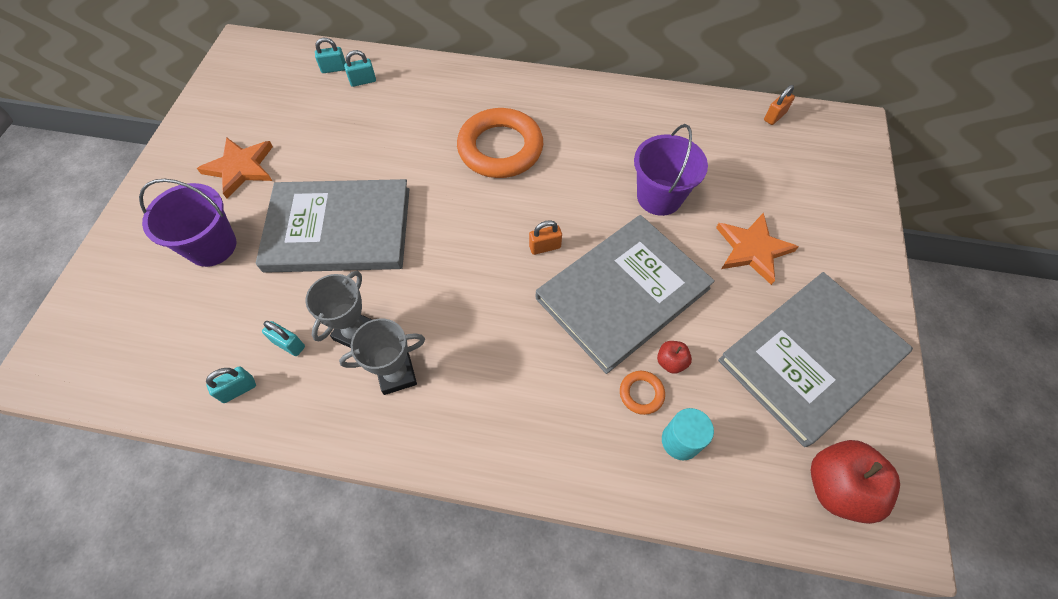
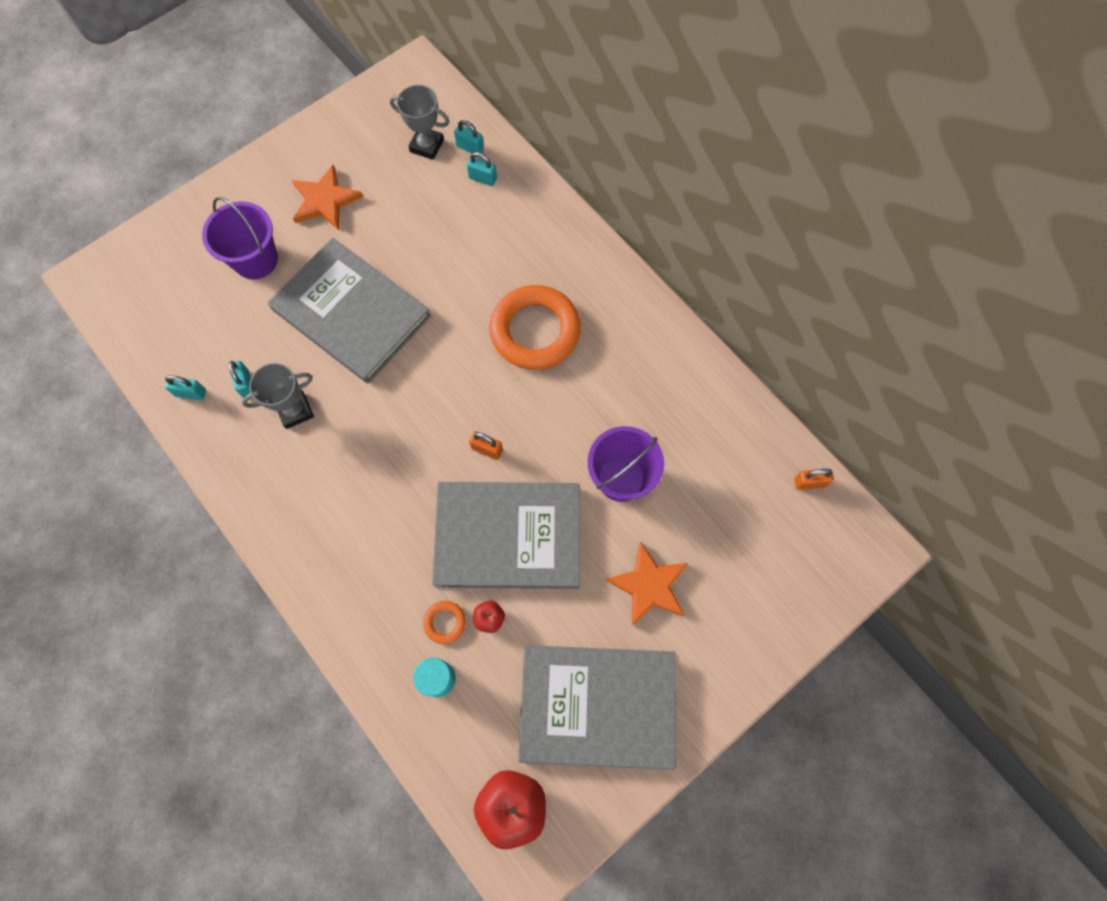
camera: 40 degrees right, 10 degrees up
(396, 374) = (295, 466): grey trophy -> grey trophy (427, 145)

